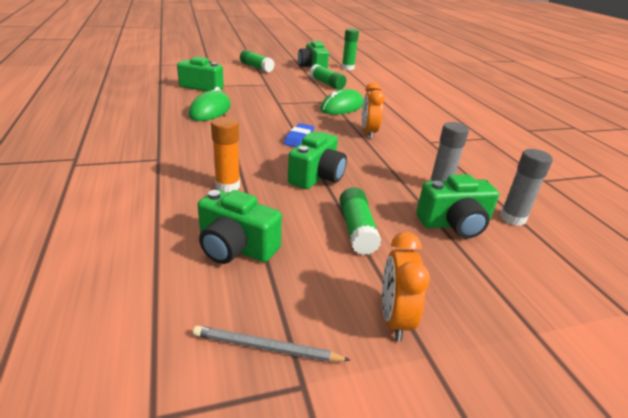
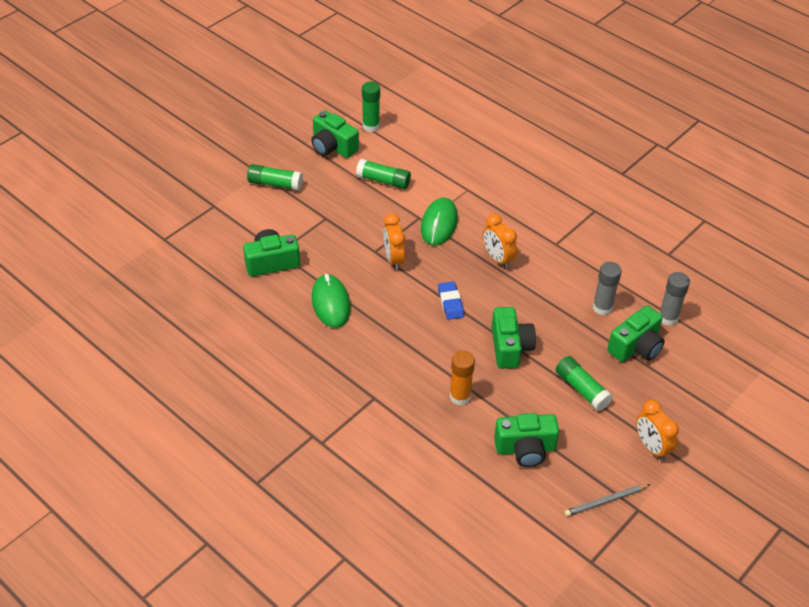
camera: 30 degrees left, 15 degrees up
(286, 109) = (394, 259): none -> orange clock

